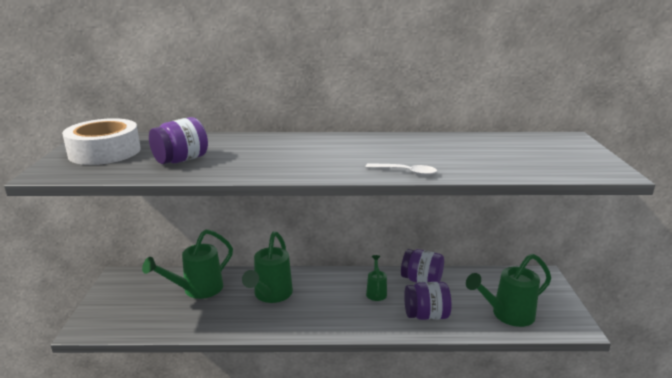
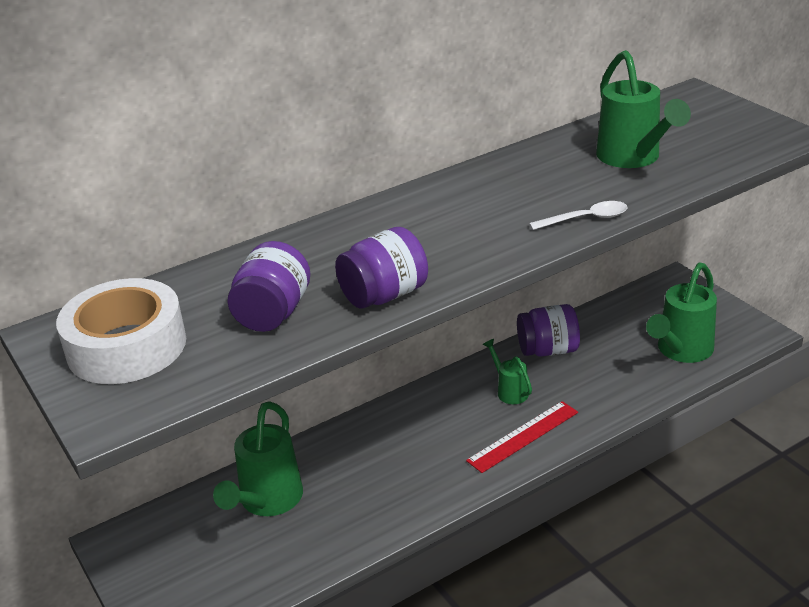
camera: 30 degrees left, 10 degrees up
(271, 295) = (380, 459): green watering can -> green watering can (633, 158)
(357, 318) = (523, 436): none -> red ruler
(426, 315) = (597, 394): purple jar -> purple jar (384, 295)

